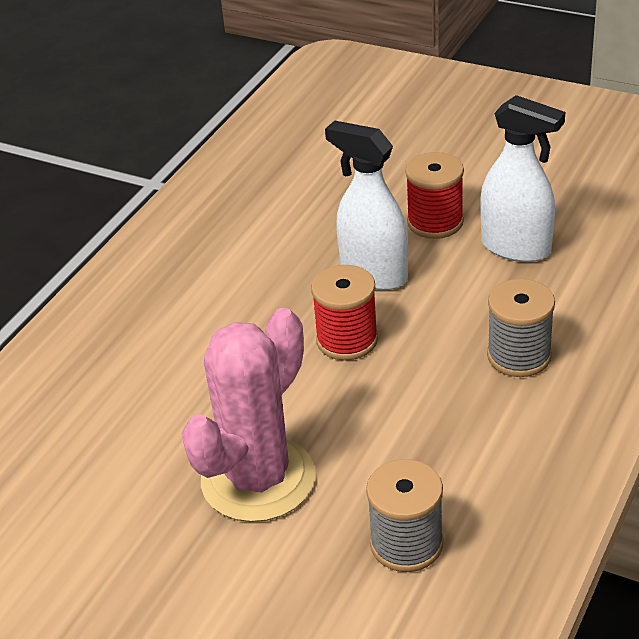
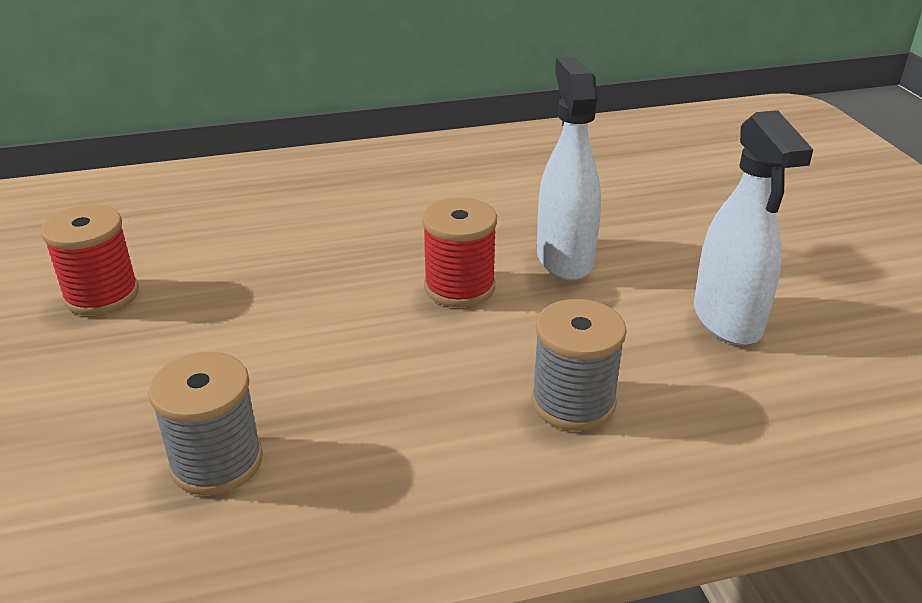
camera: 45 degrees right, 5 degrees down
(258, 479) = (227, 328): pink cactus -> none
(435, 222) = (684, 256): red spool -> red spool (102, 295)

